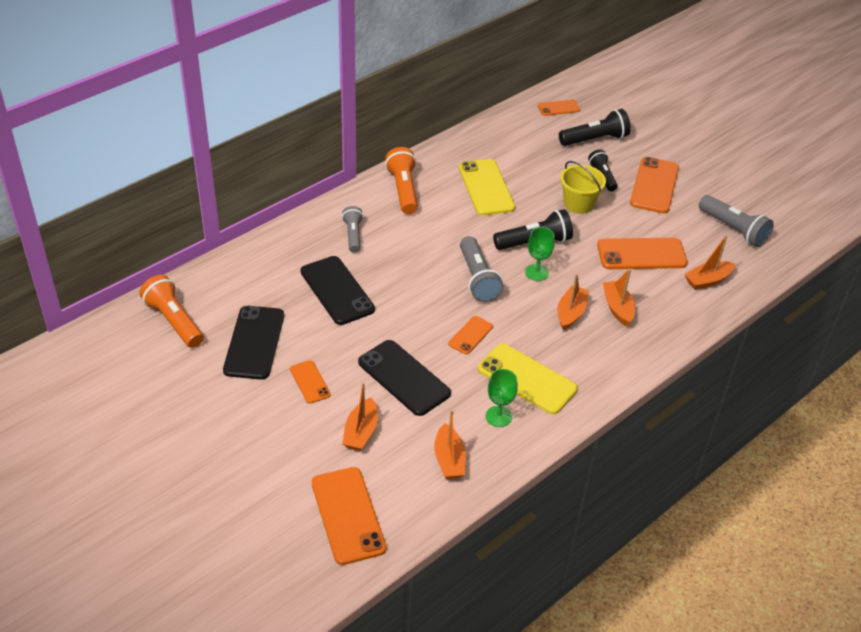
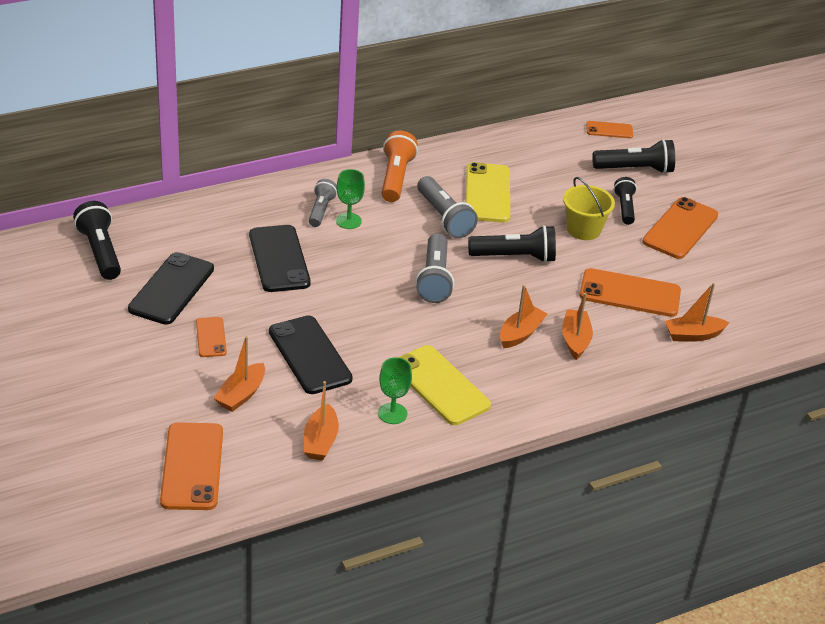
camera: 15 degrees right, 5 degrees down
(173, 321) = (100, 252): orange flashlight -> black flashlight
(470, 335) = (400, 331): orange phone -> none
(537, 272) = (502, 287): green goblet -> green goblet (348, 221)
(733, 229) = (750, 291): grey flashlight -> grey flashlight (444, 218)

